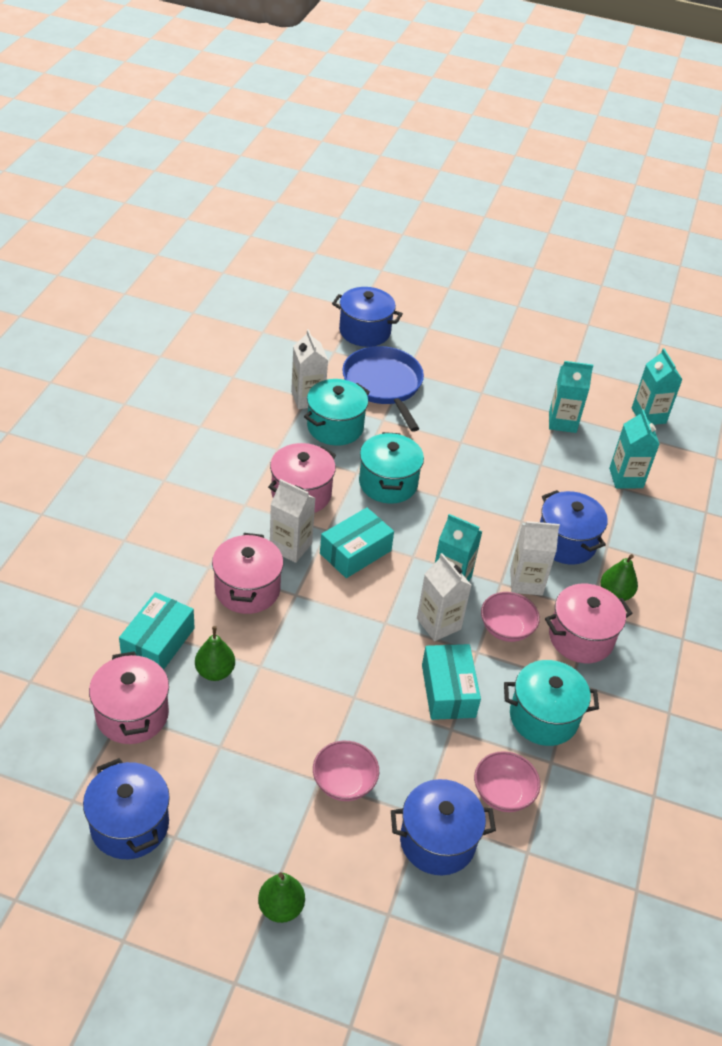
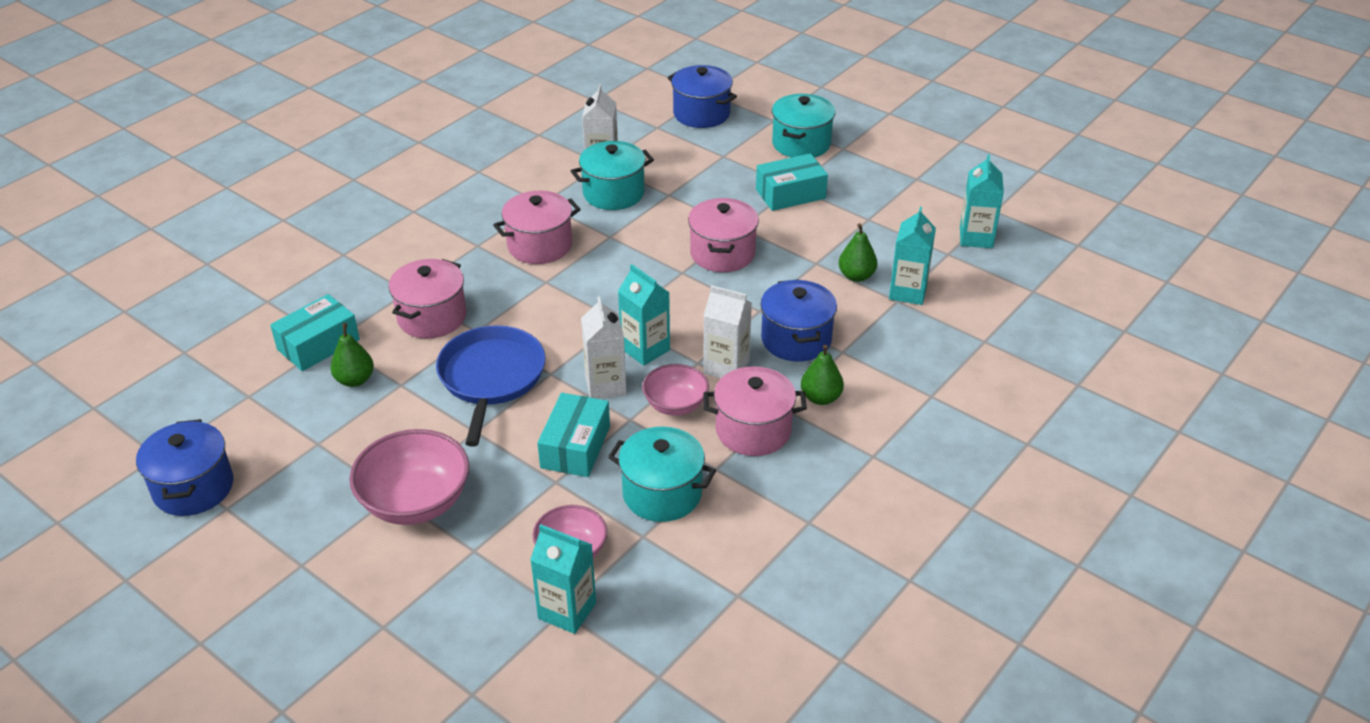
camera: 25 degrees right, 5 degrees down
(132, 714) = (255, 398): pink pot -> pink pot (722, 253)
(281, 907) = (284, 592): green pear -> green pear (856, 276)
(290, 546) = (499, 289): white carton -> none
(344, 782) = (415, 502): pink bowl -> pink bowl, size x1.64
(355, 552) = (561, 306): turquoise box -> turquoise box (790, 194)
(384, 385) = (690, 164): blue pan -> blue pan (491, 378)
(388, 483) = (636, 251): turquoise pot -> turquoise pot (801, 144)
(437, 841) = (475, 576): blue pot -> none
(562, 422) = (868, 227): turquoise carton -> turquoise carton (567, 611)

